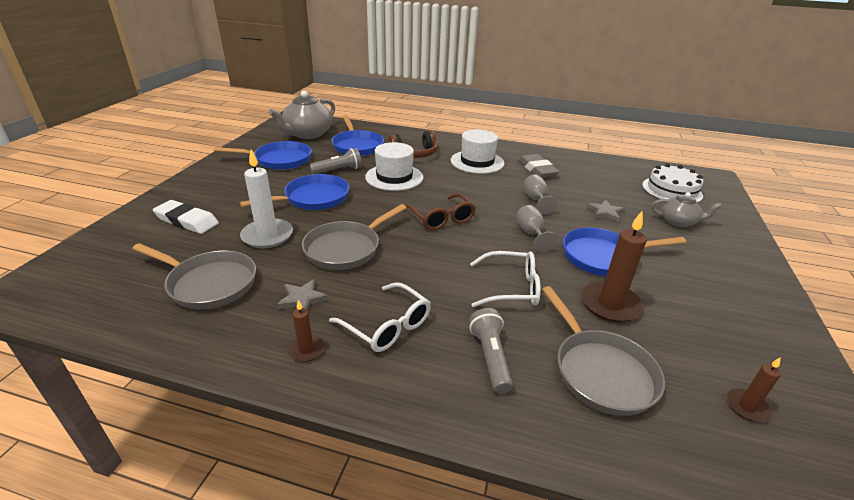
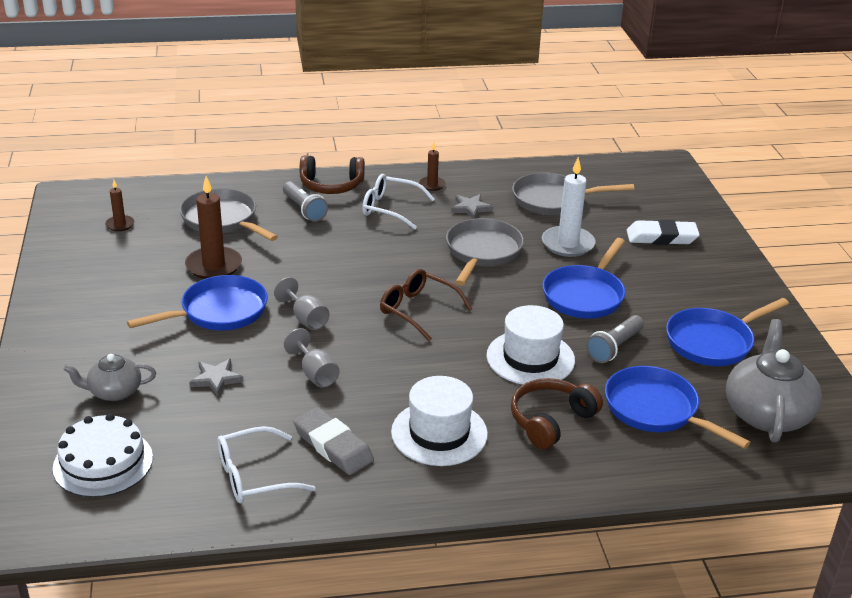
camera: 155 degrees right, 0 degrees up
(435, 393) = (331, 185): none -> brown headphones
(511, 287) = (306, 258): white glasses -> white glasses (254, 476)

